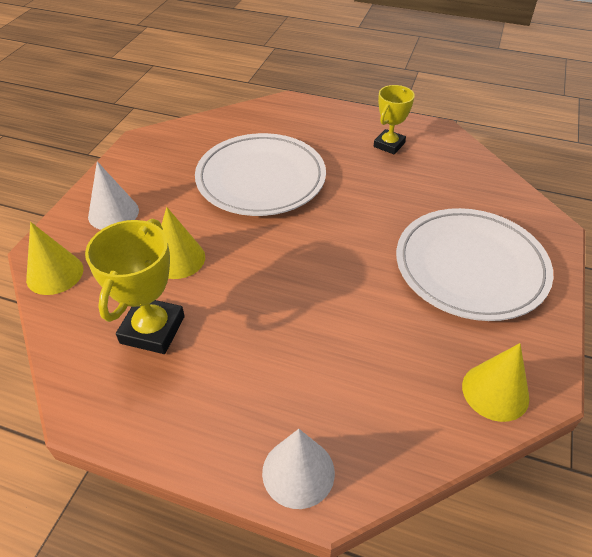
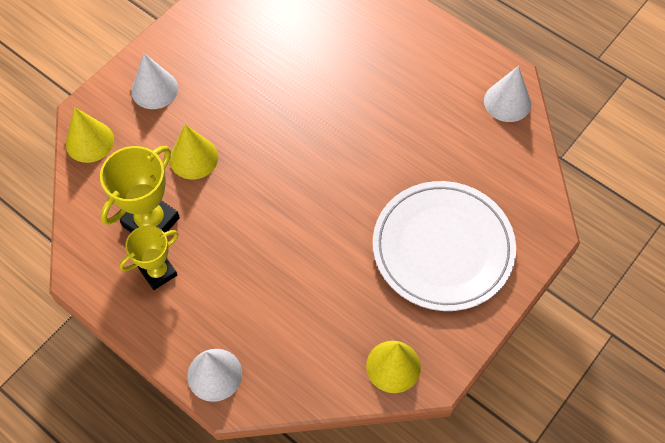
camera: 20 degrees right, 15 degrees up
(261, 179) = (300, 88): white plate -> none
(389, 145) = (446, 81): yellow trophy -> yellow trophy (158, 272)
(449, 147) = (507, 102): none -> white cone

